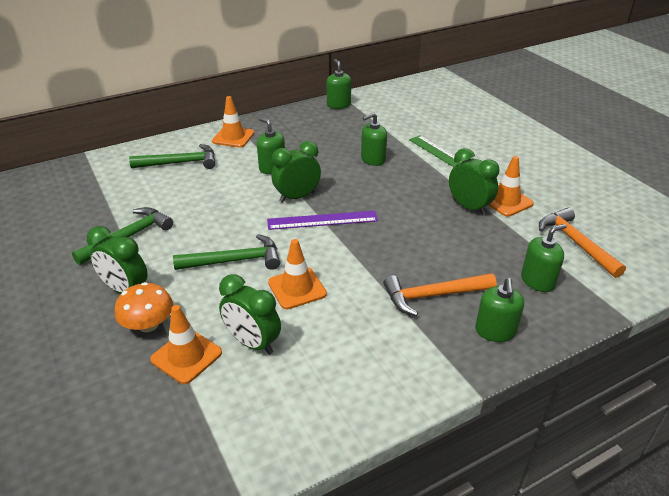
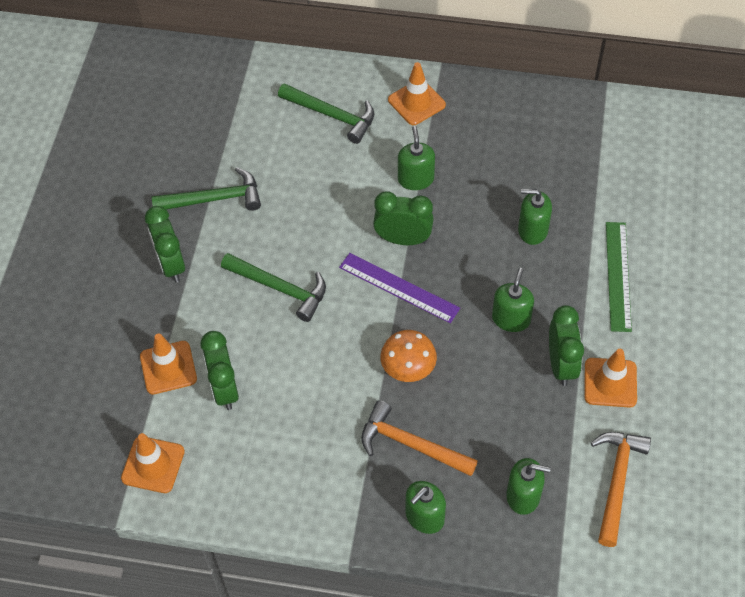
camera: 40 degrees right, 20 degrees up
(148, 324) = (163, 315): orange mushroom -> orange mushroom (408, 367)
(297, 288) = (305, 356): orange traffic cone -> orange traffic cone (153, 465)
(338, 105) = (585, 109): green soap dispenser -> green soap dispenser (511, 319)

